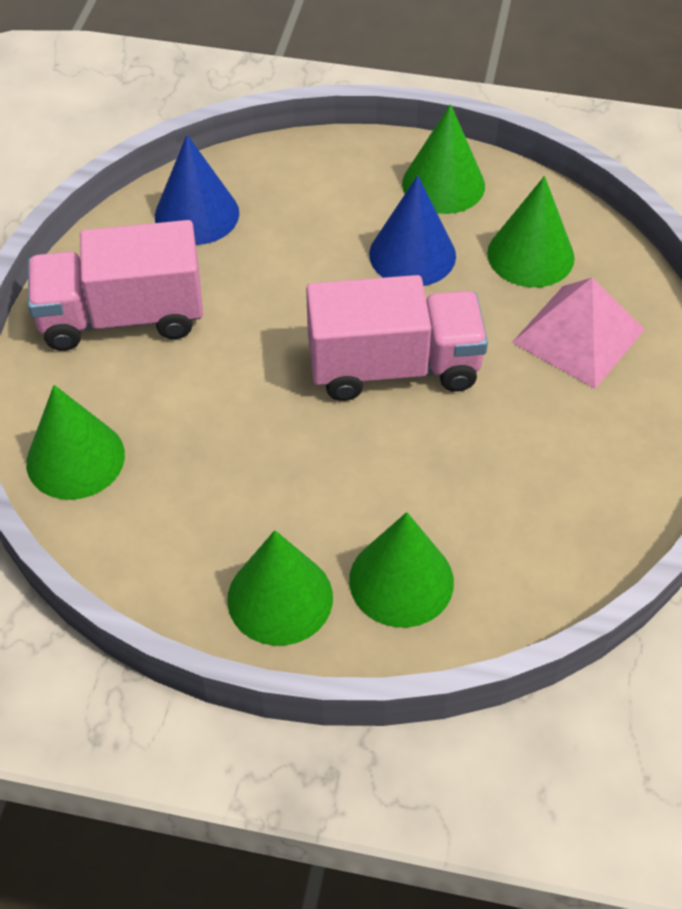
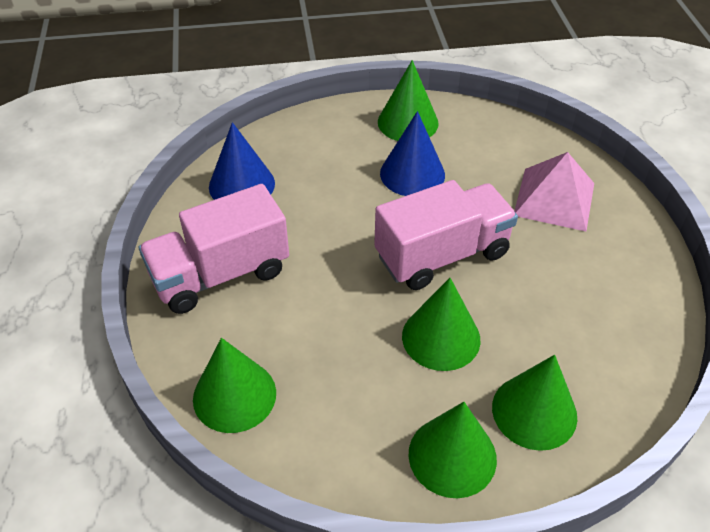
camera: 20 degrees left, 5 degrees down
(530, 255) = (492, 154): green cone -> green cone (441, 337)

